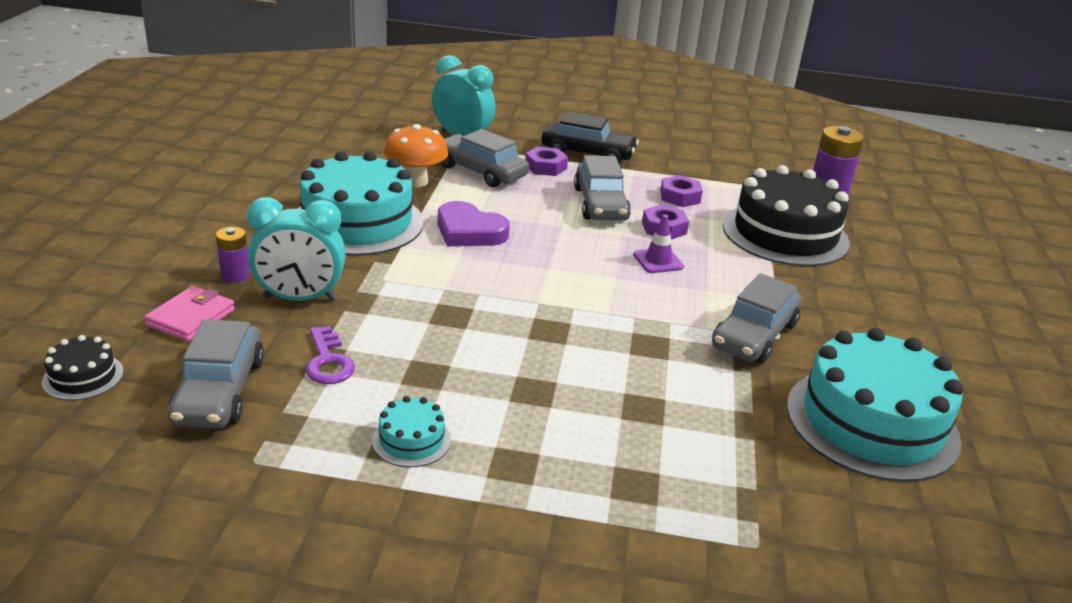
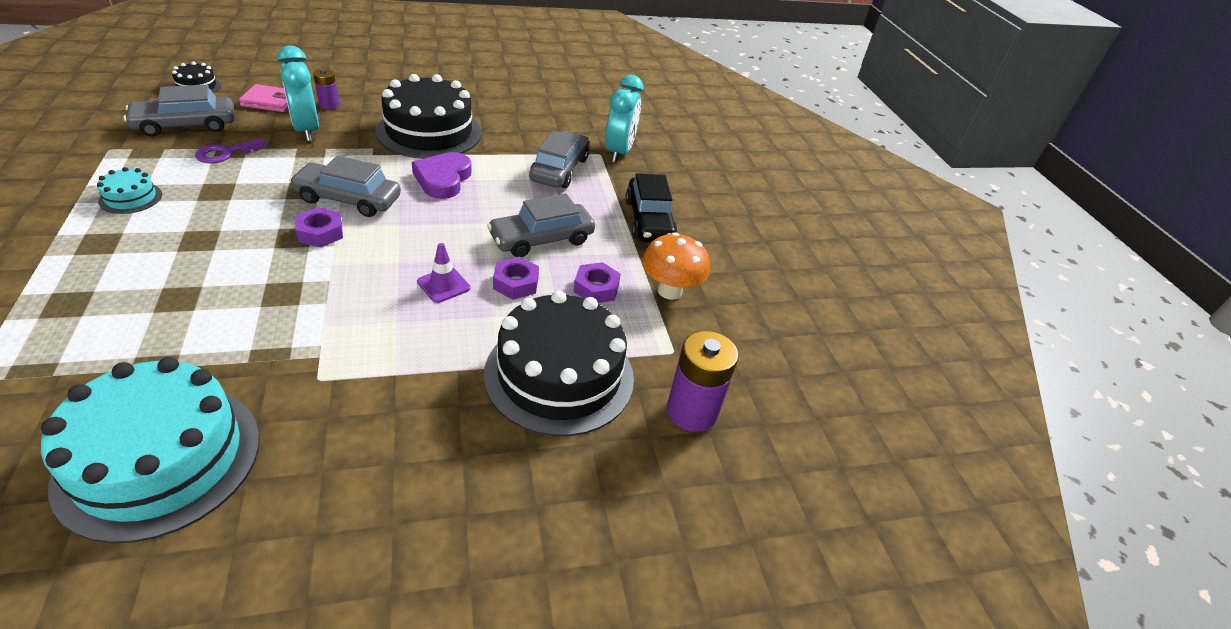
camera: 65 degrees right, 10 degrees up
(357, 222) = (429, 132): turquoise cake -> black cake
(416, 181) = (515, 144): orange mushroom -> orange mushroom (669, 291)
(545, 167) = (597, 200): purple nut -> purple nut (320, 233)
(754, 335) = (317, 360): grey car -> grey car (348, 199)

